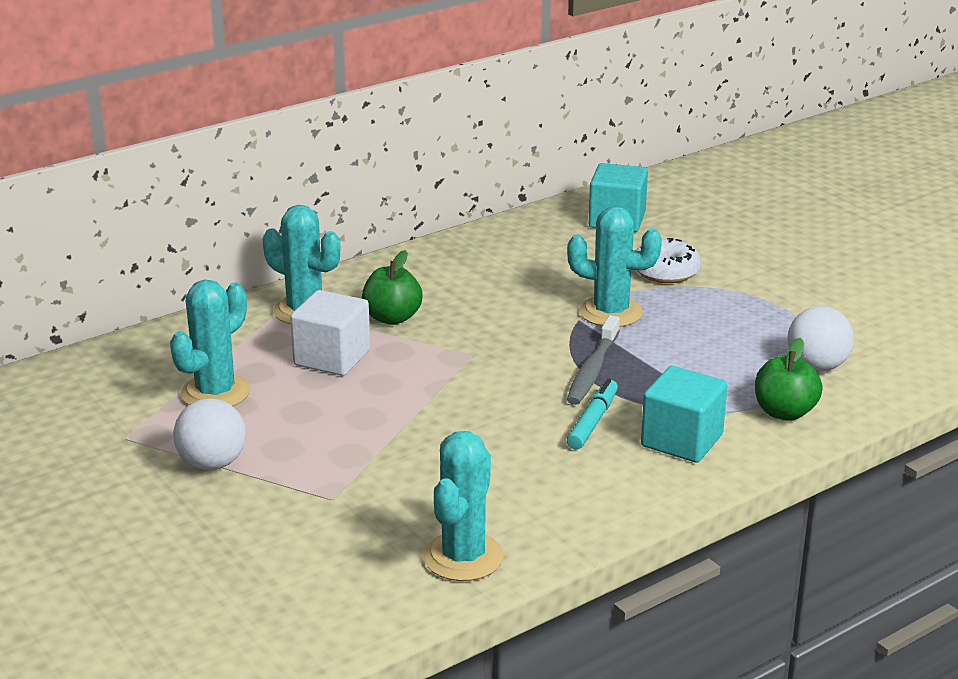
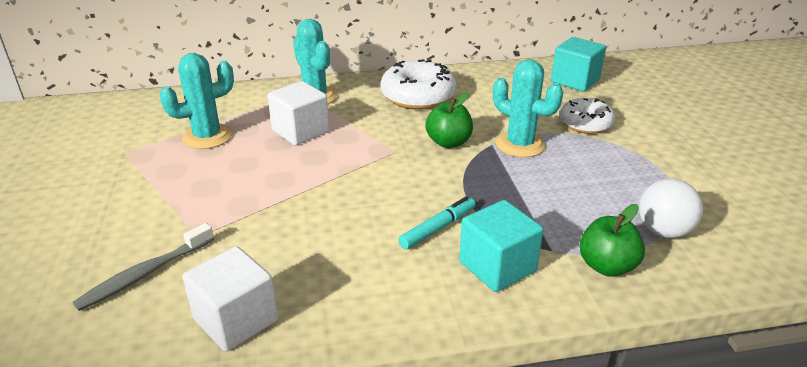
camera: 25 degrees right, 5 degrees up
(212, 464) = (152, 186): white ball -> none
(392, 318) = (364, 113): green apple -> green apple (448, 142)
(440, 281) = (418, 96): none -> white donut
(463, 557) = (236, 320): turquoise cactus -> white cube
(592, 370) = (471, 185): grey toothbrush -> grey toothbrush (144, 274)

